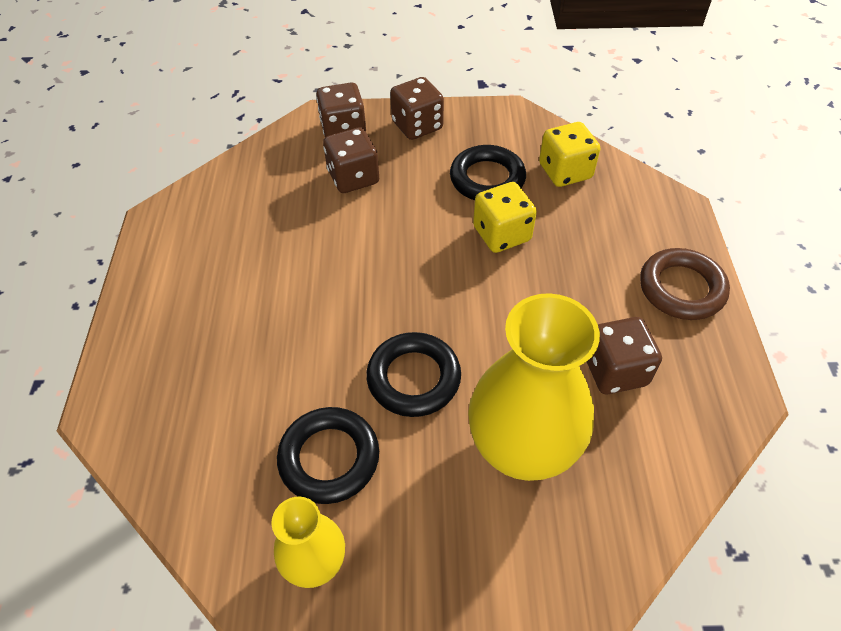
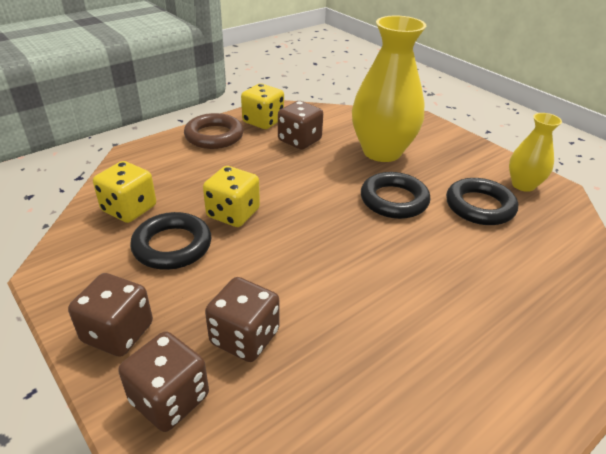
camera: 130 degrees left, 15 degrees down
(698, 360) = (263, 121): none -> yellow dice

